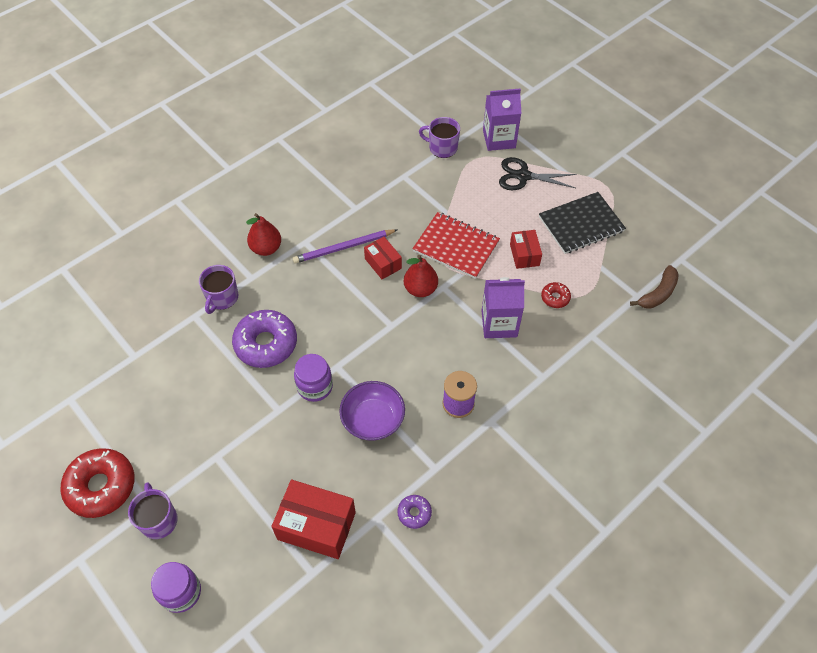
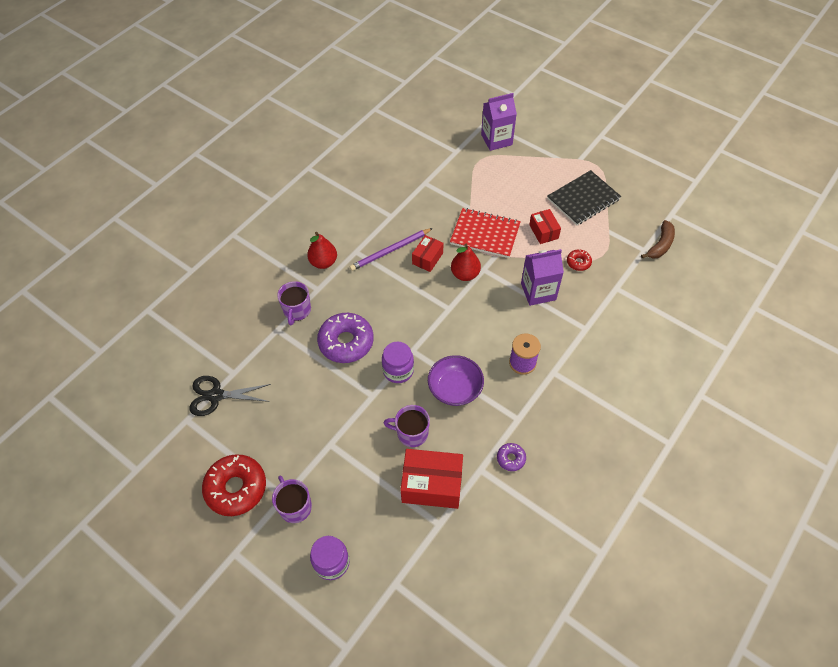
camera: 10 degrees left, 0 degrees up
(383, 263) = (427, 258): red box -> red box turned 75 degrees clockwise
(442, 148) = (451, 154): purple mug -> purple mug (411, 433)
(523, 176) = (525, 167): black scissors -> black scissors (216, 395)

